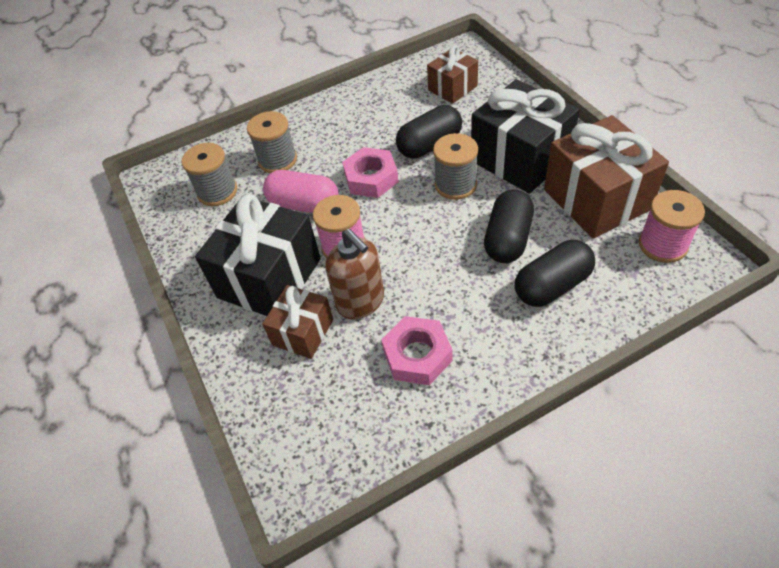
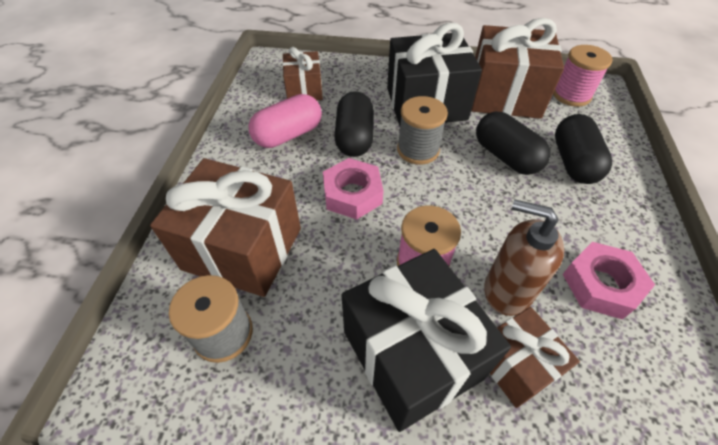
camera: 60 degrees left, 0 degrees up
(278, 160) = (242, 249): grey spool -> brown gift
(304, 205) = (333, 263): pink capsule -> pink capsule (288, 135)
(361, 302) = (507, 290): brown soap dispenser -> brown soap dispenser turned 150 degrees counterclockwise

